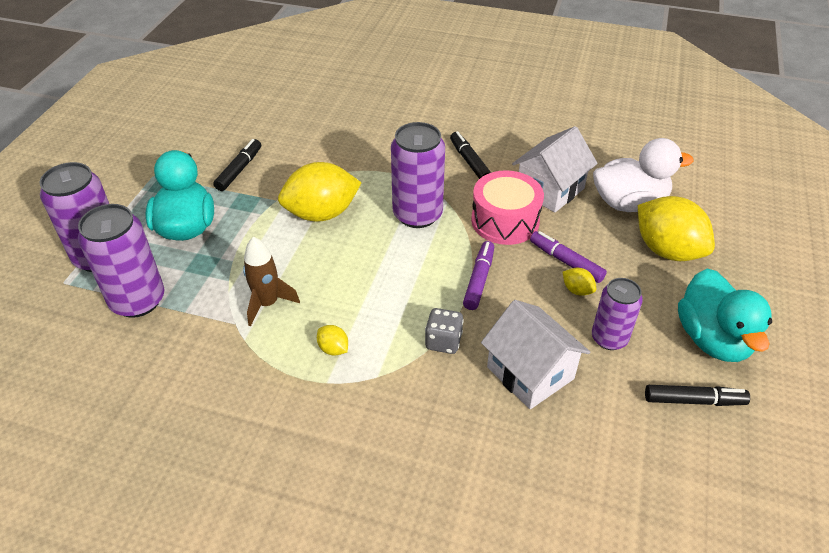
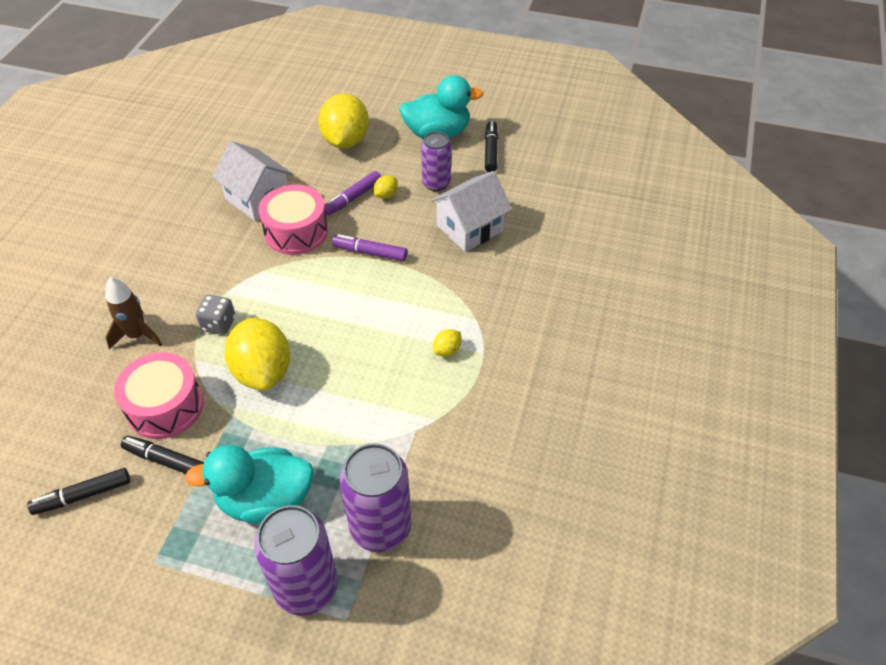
camera: 90 degrees left, 5 degrees up
(267, 304) = (391, 406): brown rocket -> brown rocket (137, 335)
(292, 163) = (165, 406): none -> pink drum
(417, 214) = (277, 293): purple can -> none
(443, 341) = (439, 277): grey dice -> grey dice (219, 324)
(469, 161) = (202, 252): black marker -> black marker (83, 495)
(629, 203) = (285, 153): white duck -> none
(667, 250) = (345, 141): yellow lemon -> yellow lemon turned 45 degrees counterclockwise

